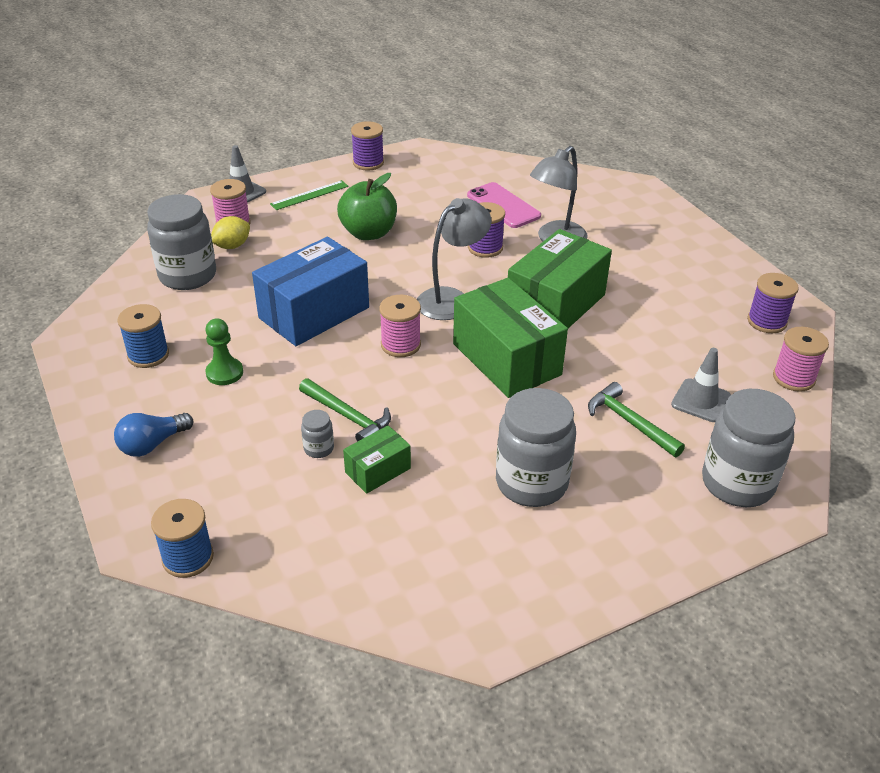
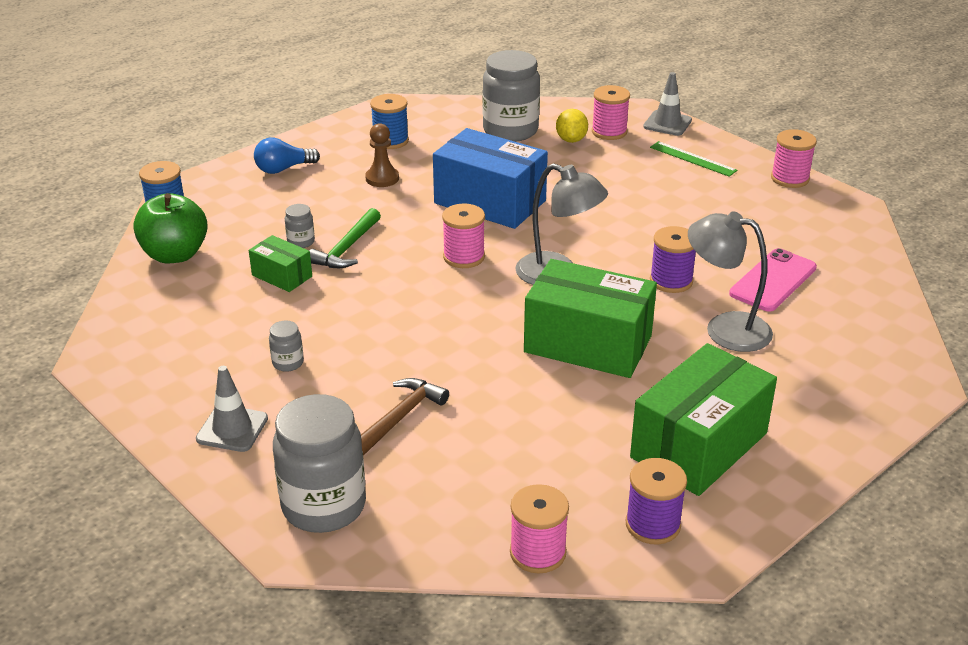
camera: 75 degrees right, 5 degrees down
(152, 444) = (283, 169): blue light bulb -> blue light bulb turned 60 degrees counterclockwise
(224, 373) = (382, 178): green pawn -> brown pawn
(232, 246) = (571, 140): yellow lemon -> yellow lemon turned 60 degrees clockwise
(368, 163) = (790, 178): purple spool -> pink spool
(368, 233) = (646, 205): green apple -> green apple (175, 255)
(506, 359) = (471, 323): green box -> green box (699, 445)
(531, 483) = (288, 363): grey jar -> grey jar, size x0.43
(629, 422) = (399, 418): green hammer -> brown hammer
(701, 401) = (458, 470): grey traffic cone -> grey traffic cone (232, 429)

